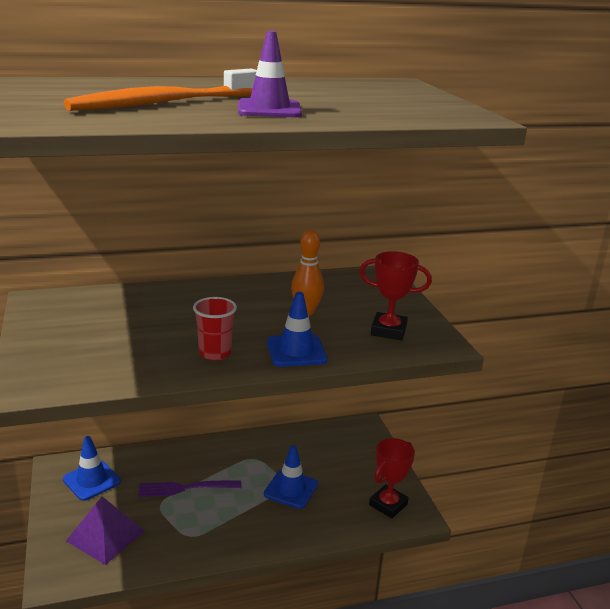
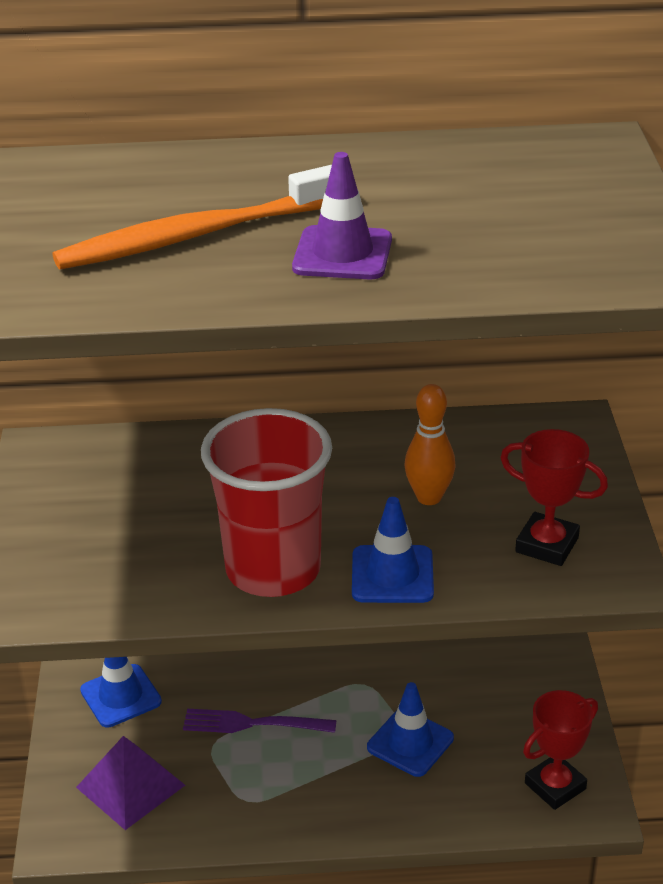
camera: 15 degrees right, 10 degrees up
(215, 353) = (273, 570): red cup -> red cup, size x2.01

